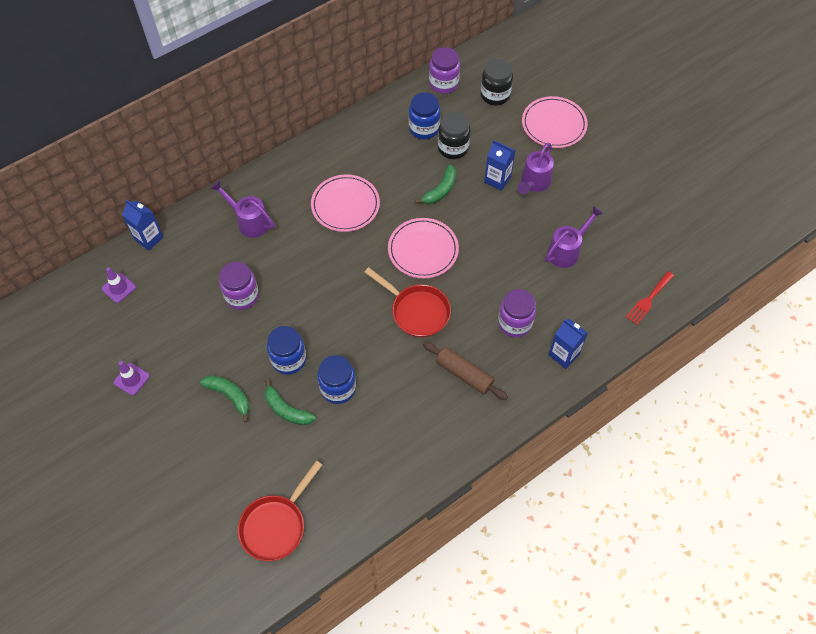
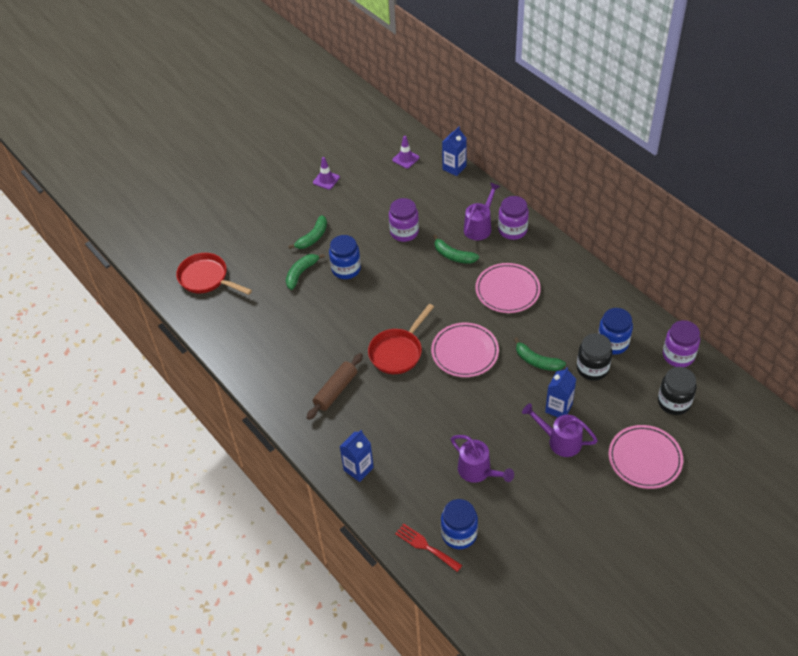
camera: 90 degrees right, 10 degrees down
(288, 250) = (453, 256): none -> green banana
(338, 388) = (320, 303): blue jar -> blue jar (459, 534)
(514, 323) = (390, 428): purple jar -> purple jar (512, 230)

